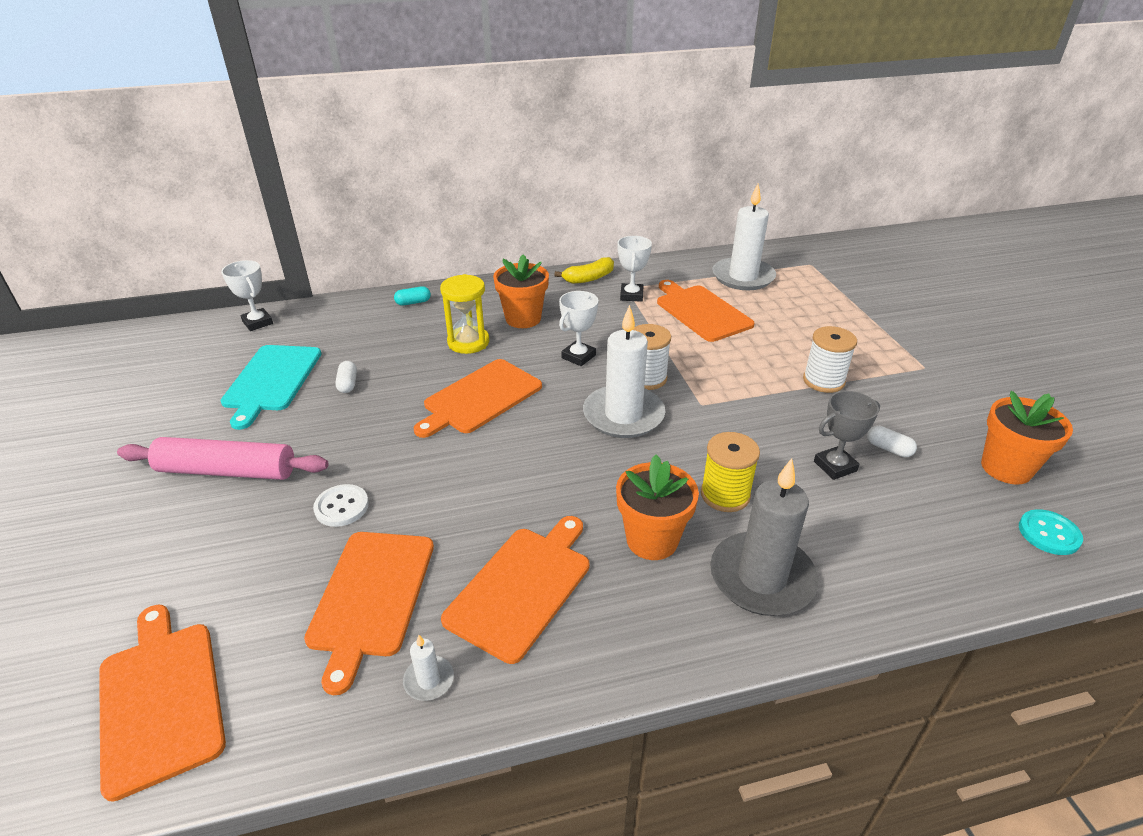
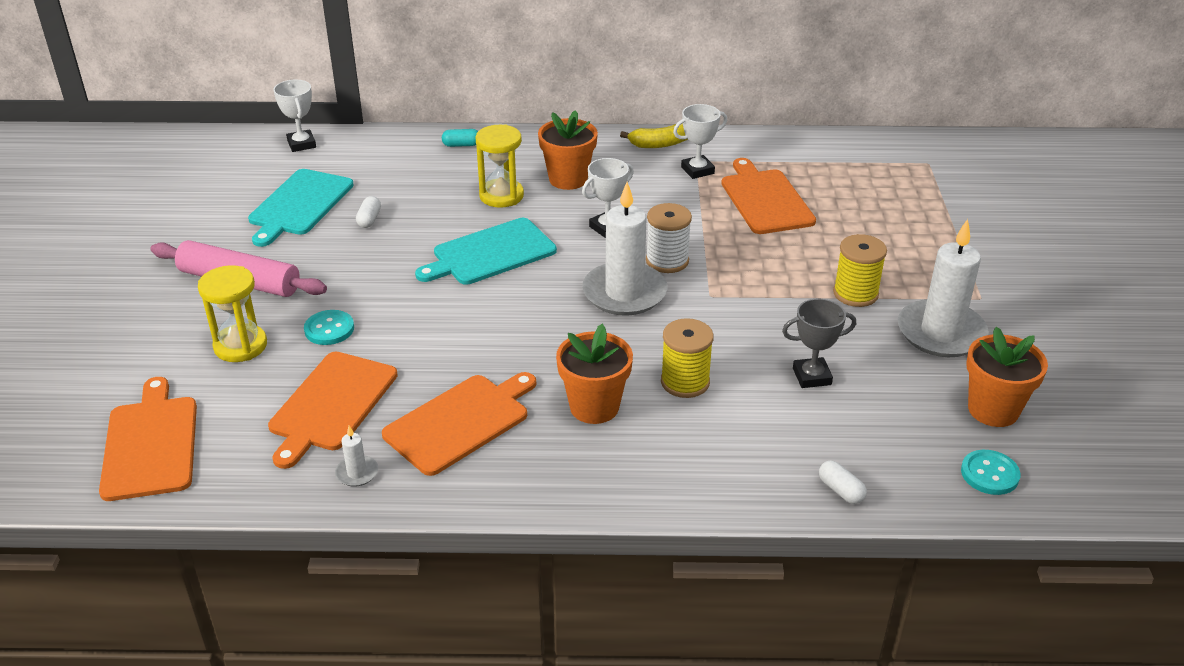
camera: 15 degrees right, 0 degrees up
(246, 545) = (240, 346): none -> yellow hourglass
(341, 507) = (329, 329): white button -> turquoise button
(480, 398) = (490, 253): orange cutting board -> turquoise cutting board
(631, 295) = (697, 170): white trophy -> white trophy turned 45 degrees clockwise
(743, 277) = (837, 167): white candle -> white candle (941, 333)
(761, 578) = (678, 456): grey candle -> none
(823, 381) = (855, 294): white spool -> yellow spool
(888, 449) = (879, 370): white capsule -> white capsule (841, 490)

